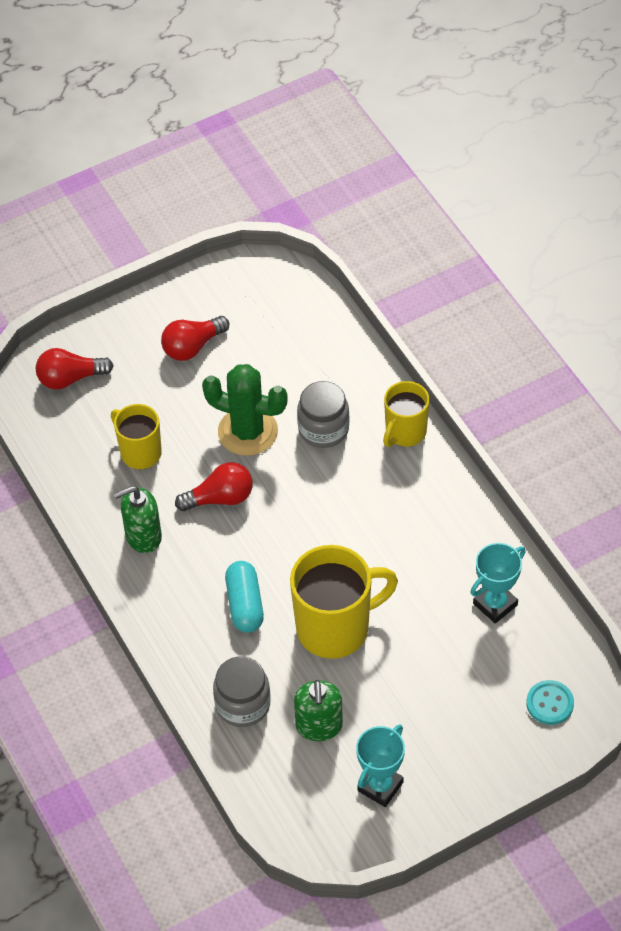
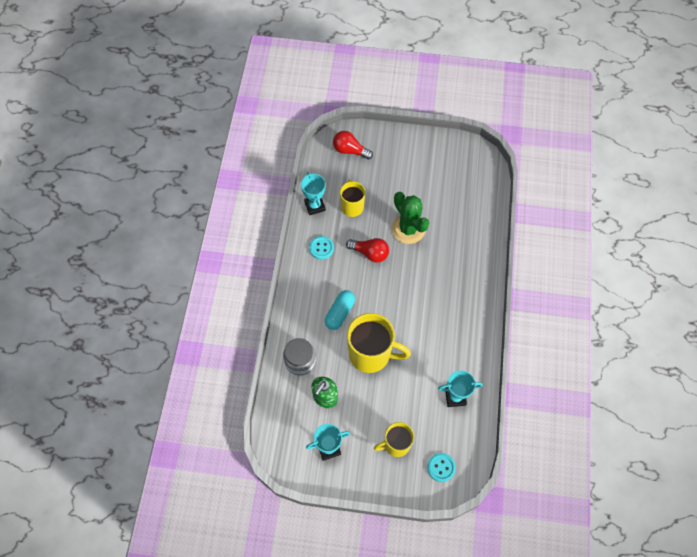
camera: 35 degrees right, 10 degrees up
(83, 486) = (315, 206): none -> turquoise trophy
(143, 536) = (321, 248): green soap dispenser -> turquoise button
(192, 347) = (416, 171): red light bulb -> none
(323, 429) = (444, 251): grey jar -> none
(405, 432) = (481, 279): yellow mug -> yellow mug (396, 444)

